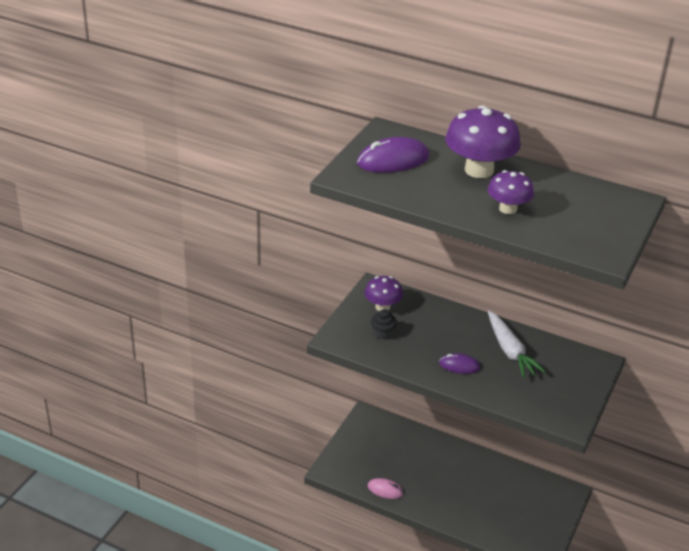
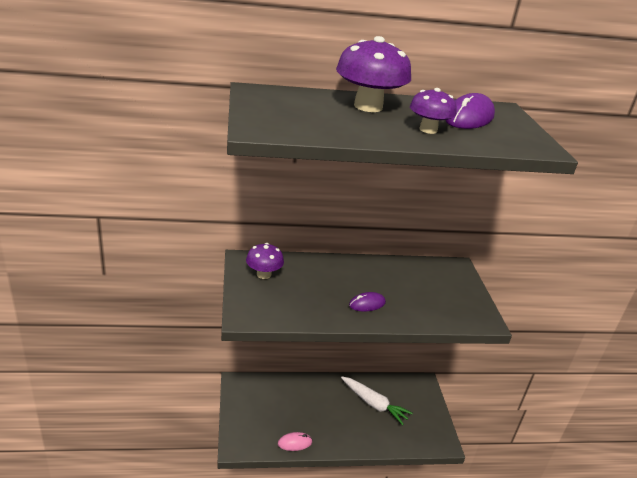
camera: 35 degrees left, 5 degrees down
(383, 333) = (282, 297): black cupcake -> none
(393, 160) = (287, 110): purple mouse -> purple mouse (469, 117)
(510, 351) = (392, 278): white carrot -> white carrot (374, 404)

